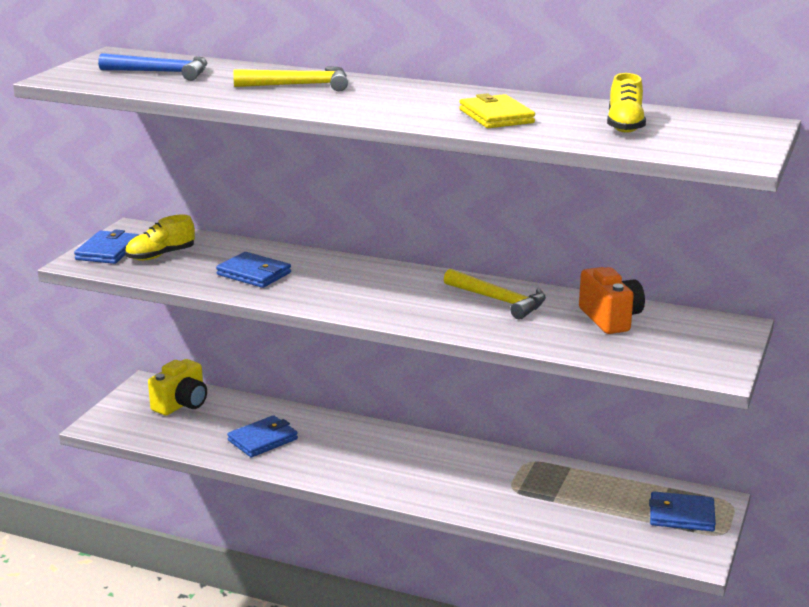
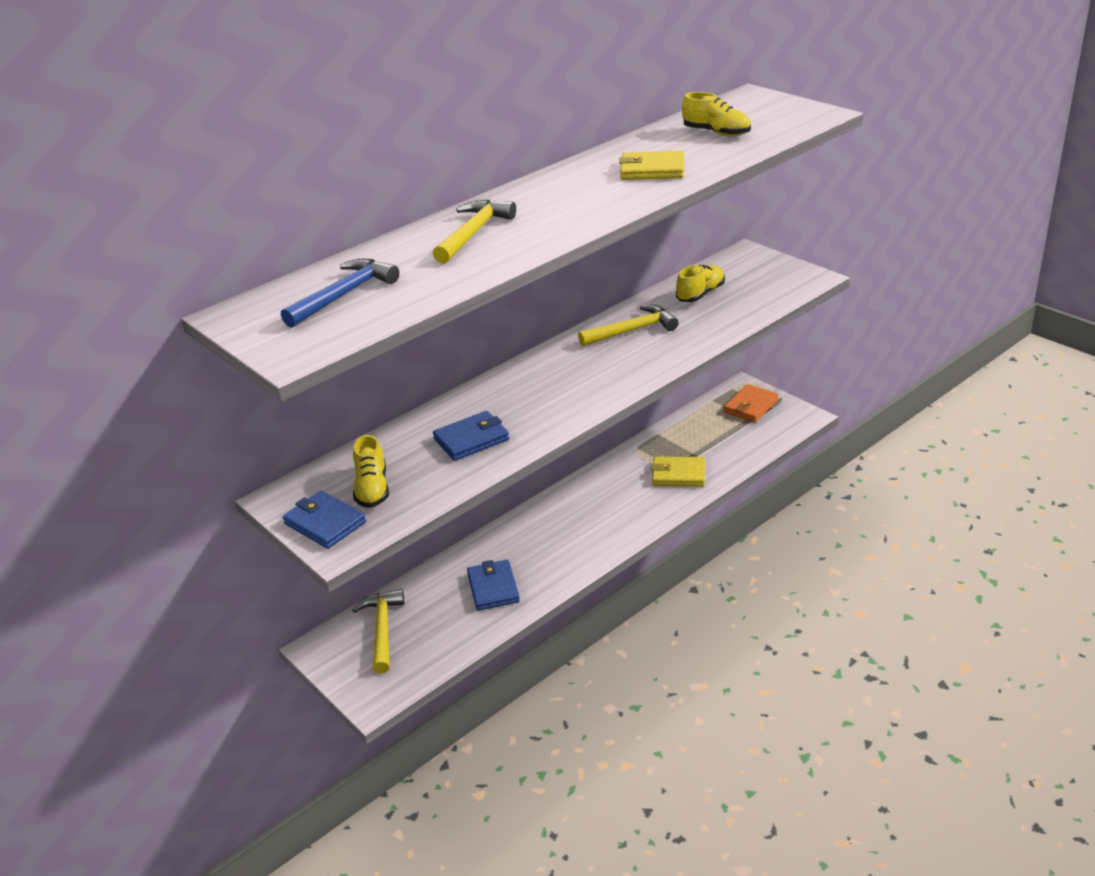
camera: 60 degrees left, 10 degrees up
(181, 404) = (382, 629): yellow camera -> yellow hammer
(508, 497) = (678, 474): none -> yellow wallet
(610, 319) = (700, 294): orange camera -> yellow shoe
(681, 515) = (750, 406): blue wallet -> orange wallet

